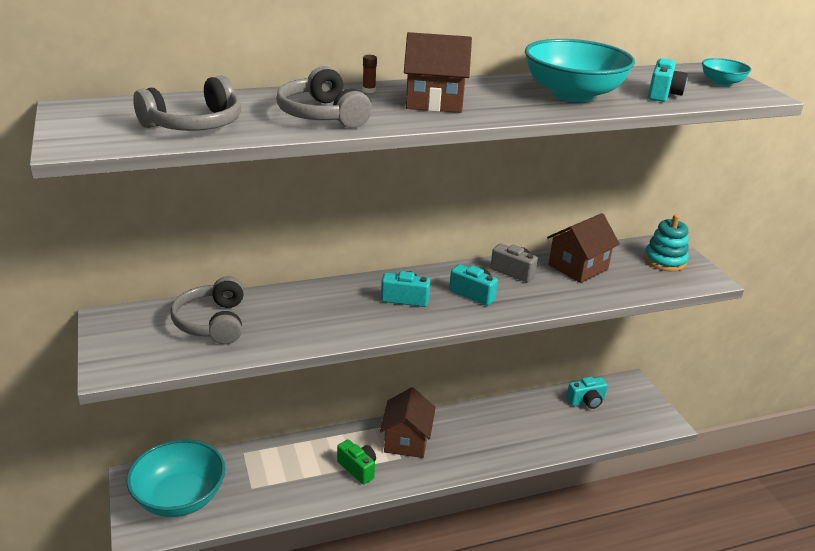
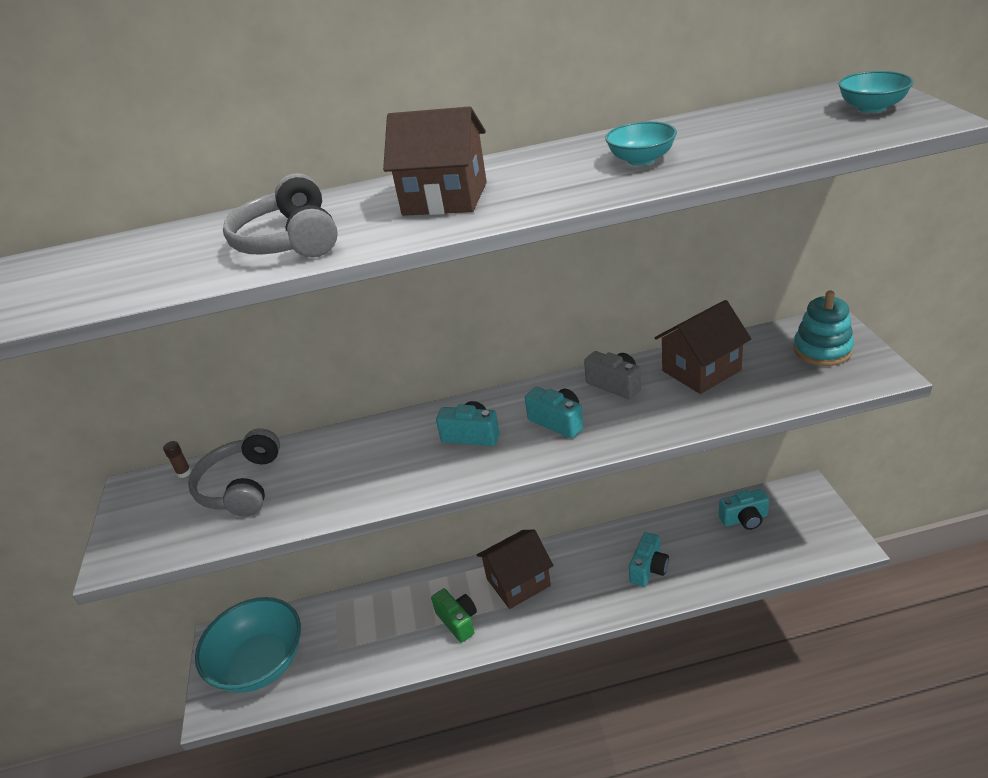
camera: 15 degrees right, 5 degrees up
(195, 124) = (127, 276): grey headphones -> none
(369, 90) = (368, 193): brown glue stick -> brown glue stick (184, 473)
(406, 441) = (518, 582): brown house -> brown house turned 45 degrees clockwise
(573, 94) = (641, 160): turquoise bowl -> turquoise bowl, size x0.47
(663, 94) = (774, 140): turquoise camera -> turquoise camera (648, 569)

